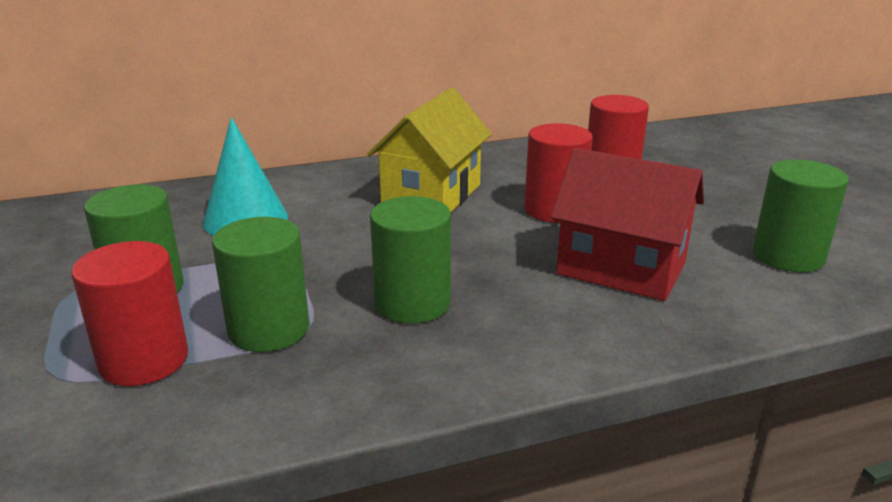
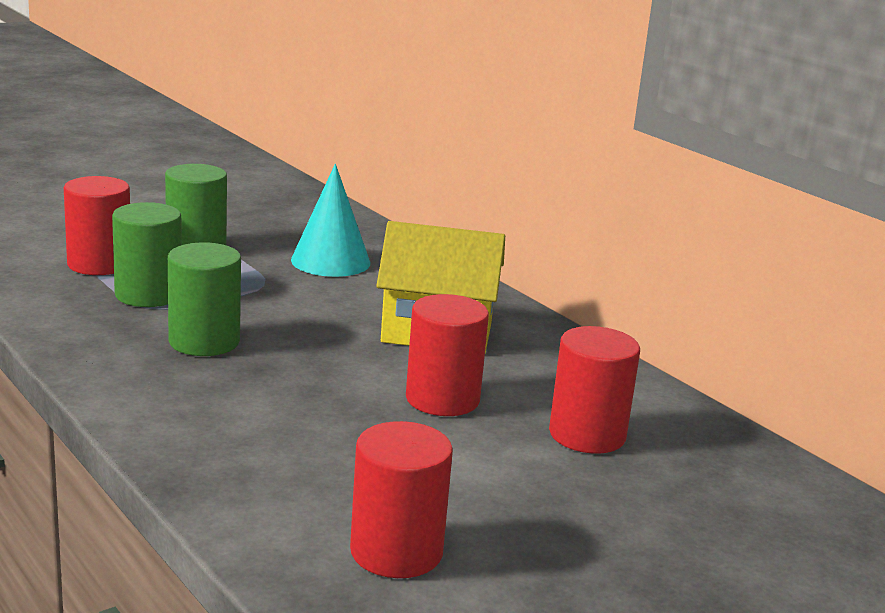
camera: 70 degrees right, 5 degrees down
(621, 269) = (311, 438): red house -> none
(788, 256) = (396, 551): green cylinder -> red cylinder

